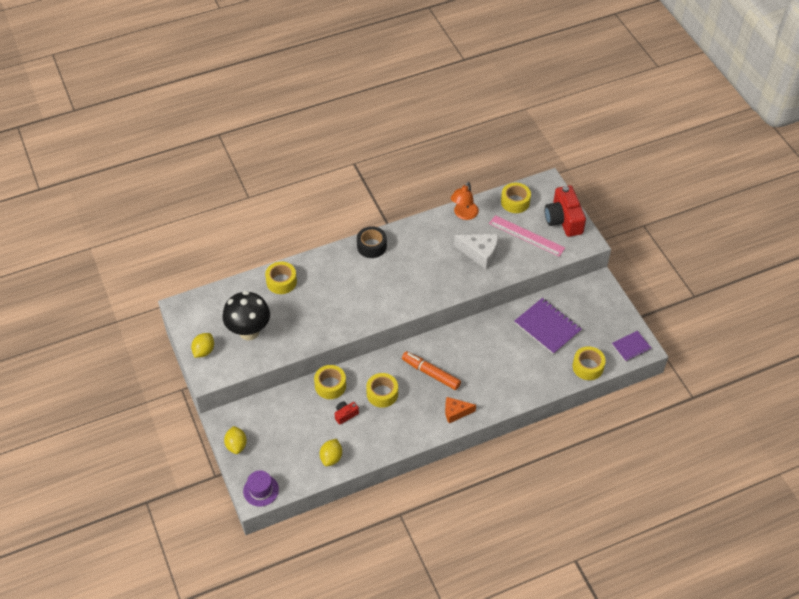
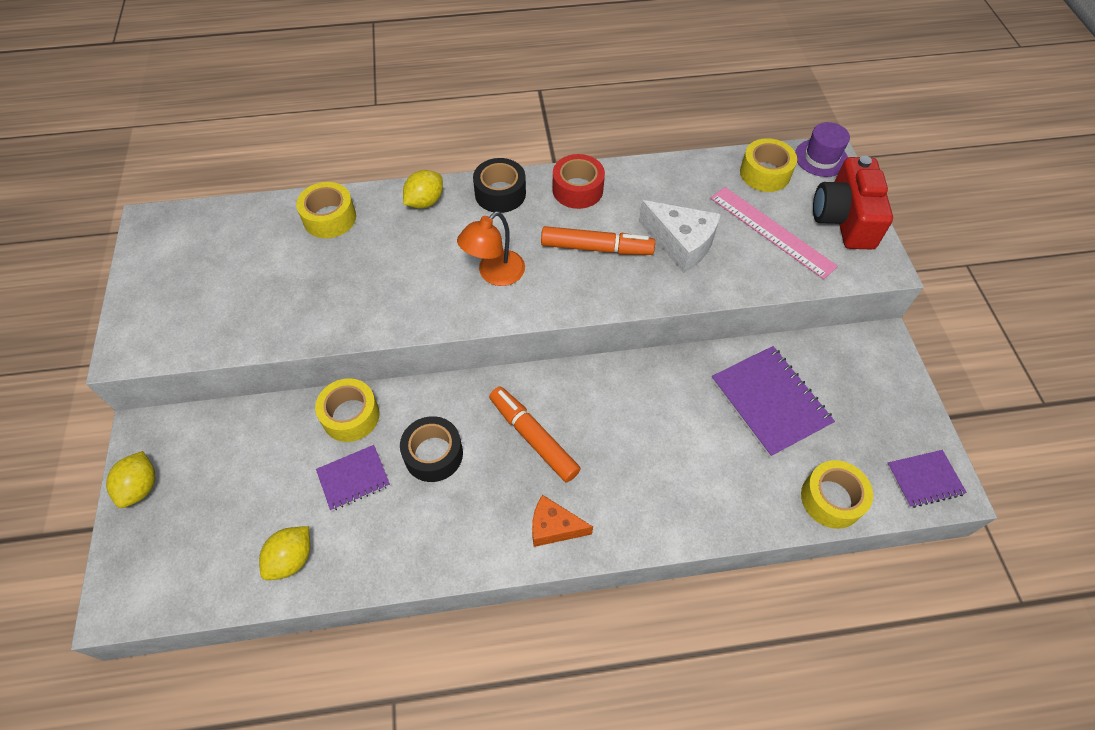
camera: 15 degrees right, 5 degrees up
(204, 351) = (145, 304): yellow lemon -> yellow lemon (425, 202)
(249, 332) = (236, 288): black mushroom -> none
(261, 490) = (136, 591): purple hat -> purple hat (821, 158)
(345, 415) = (353, 478): red camera -> purple notebook
(382, 394) = (433, 454): yellow tape -> black tape
(414, 234) = (577, 189): none -> red tape
(436, 266) = (596, 248): none -> orange marker
(464, 214) = (671, 175): orange lamp -> orange lamp (494, 274)

